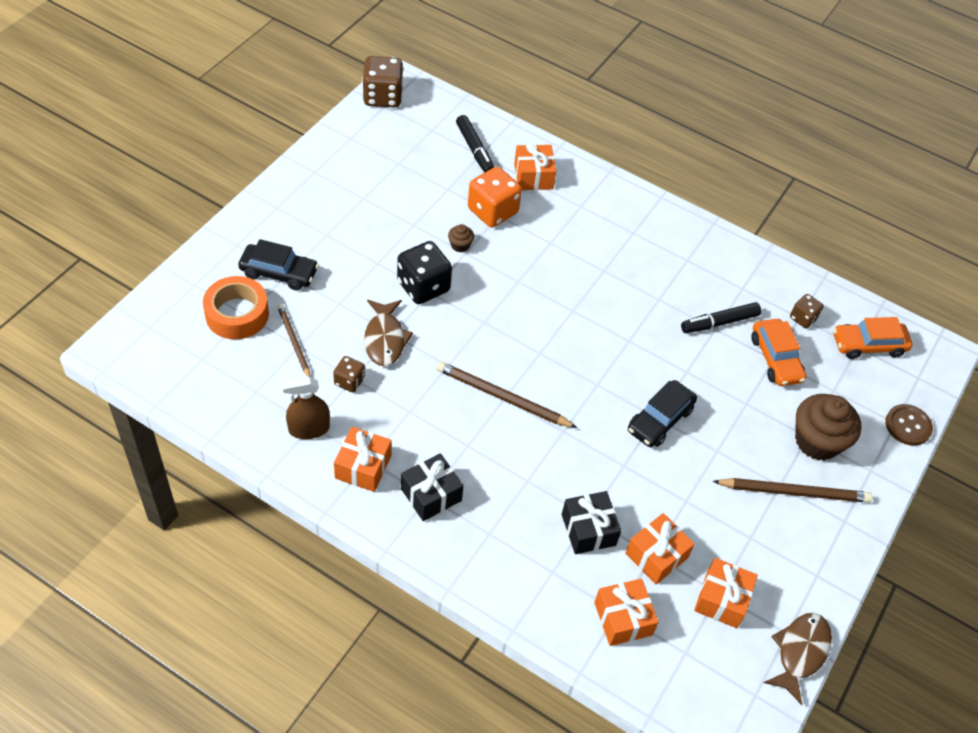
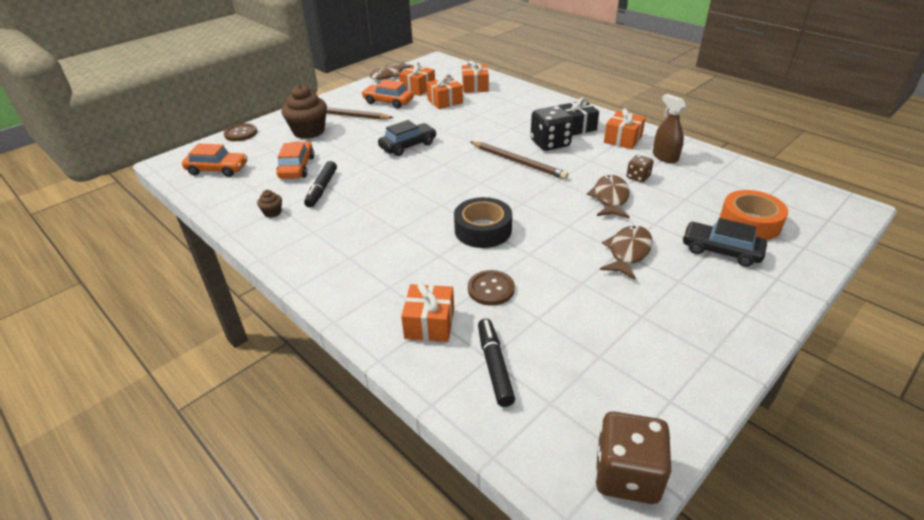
camera: 160 degrees left, 15 degrees down
(294, 342) = (690, 201): brown pencil -> none
(309, 429) = (665, 157): brown spray bottle -> brown spray bottle turned 120 degrees counterclockwise
(370, 262) = (628, 252): none -> brown fish
(423, 286) = (574, 230): black dice -> black dice (550, 143)
(460, 245) = (533, 260): brown cupcake -> brown cupcake (272, 212)
(492, 211) = (491, 289): orange dice -> brown button
(517, 278) = (483, 230): none -> black tape
(588, 530) = (480, 111): black gift -> none
(719, 322) = (322, 189): black marker -> black marker turned 105 degrees clockwise
(749, 543) = (388, 102): none -> orange car
(803, 318) = (250, 187): brown dice -> none

